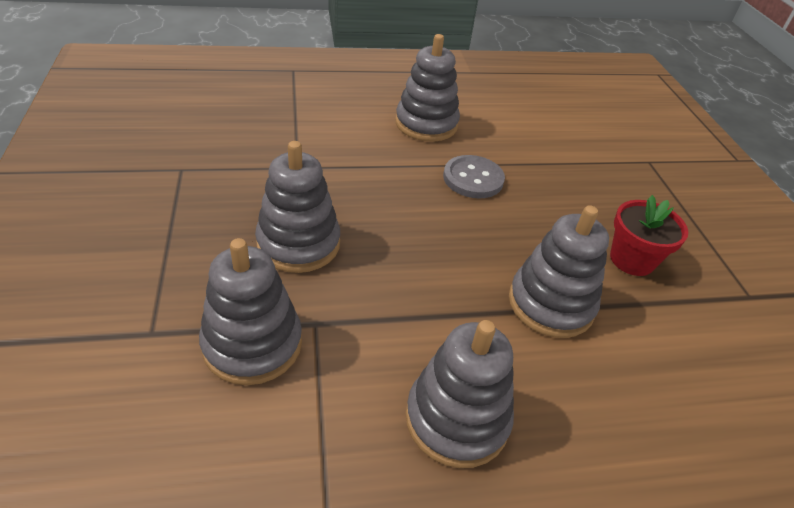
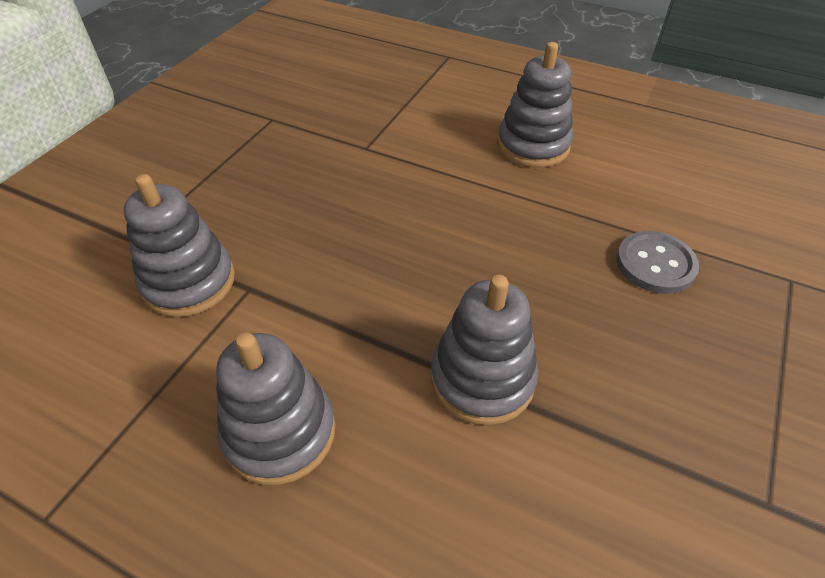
camera: 40 degrees right, 5 degrees up
(298, 243) = (301, 215): grey stacking toy -> none
(473, 179) = (528, 218): grey button -> grey button (655, 264)
(632, 260) = (635, 380): red flower pot -> none

